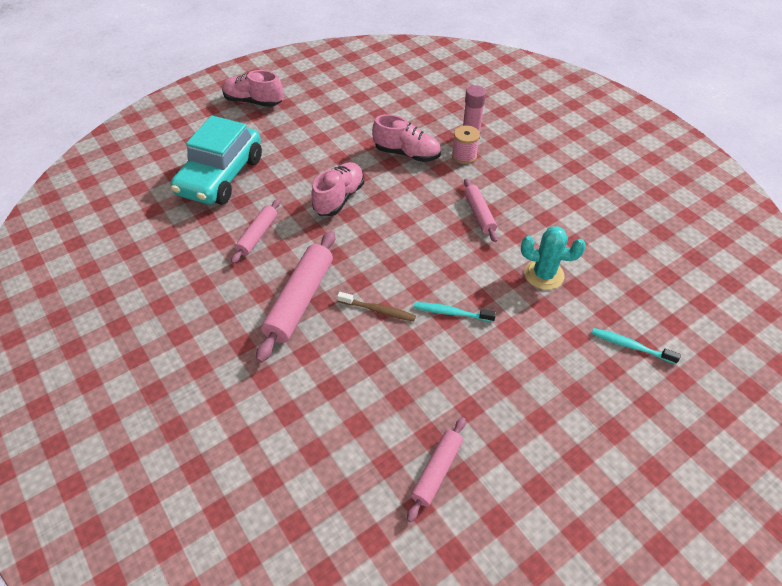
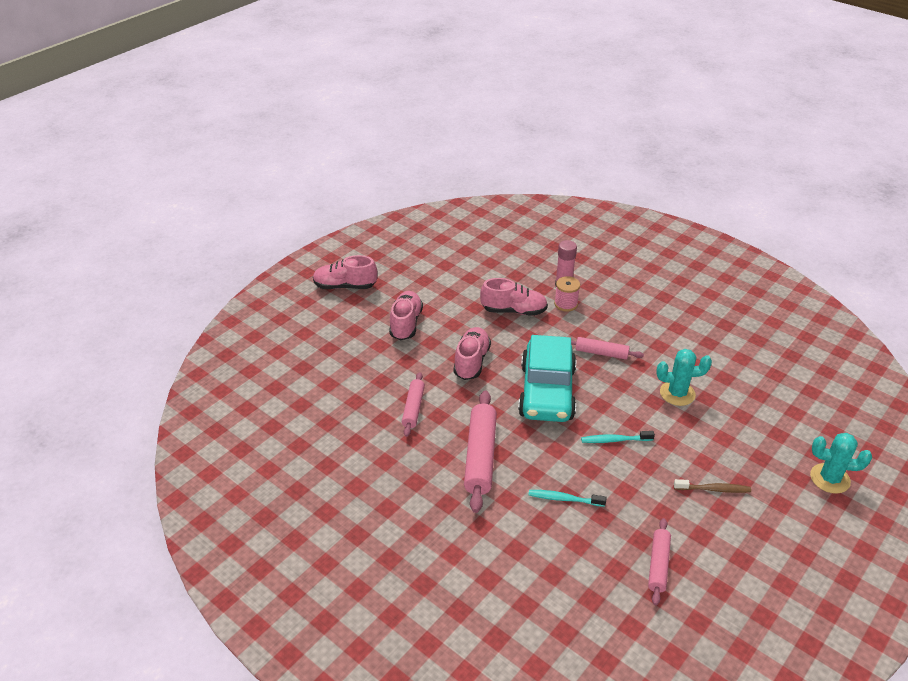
camera: 15 degrees left, 10 degrees down
(221, 176) = (350, 362): turquoise car -> turquoise car (547, 392)
(293, 148) = (406, 323): none -> pink shoe
(378, 310) = (552, 451): brown toothbrush -> brown toothbrush (713, 489)
(479, 214) = (601, 353): pink rolling pin -> pink rolling pin turned 45 degrees counterclockwise
(631, 346) = (769, 436): turquoise toothbrush -> turquoise toothbrush (564, 499)
(686, 413) = (829, 478): none -> turquoise cactus

